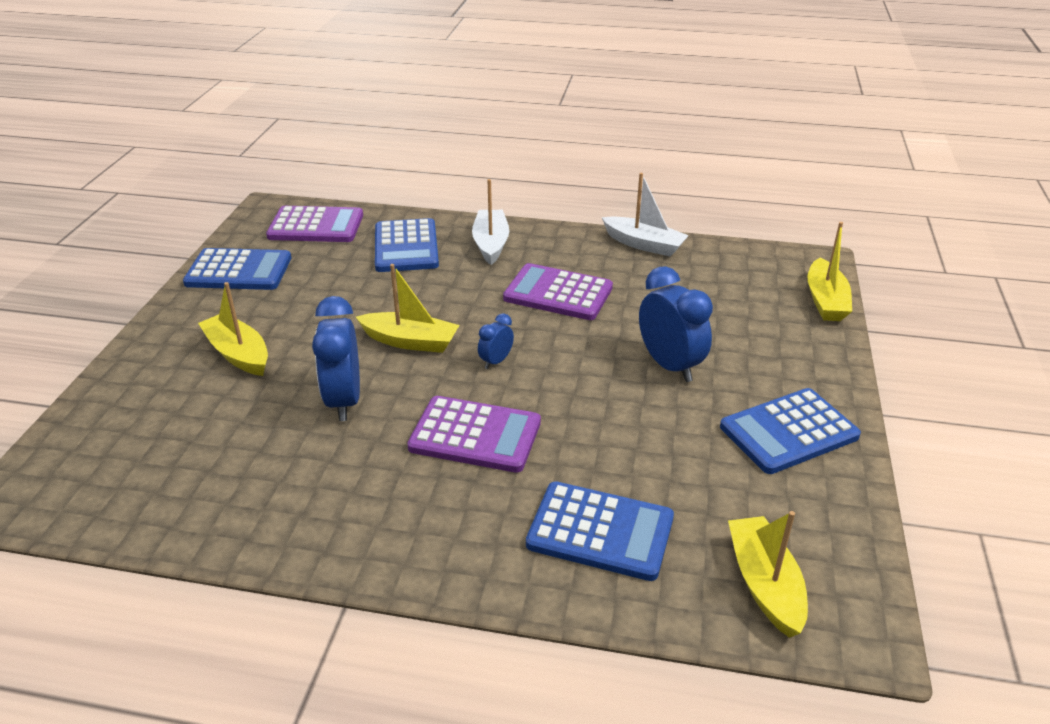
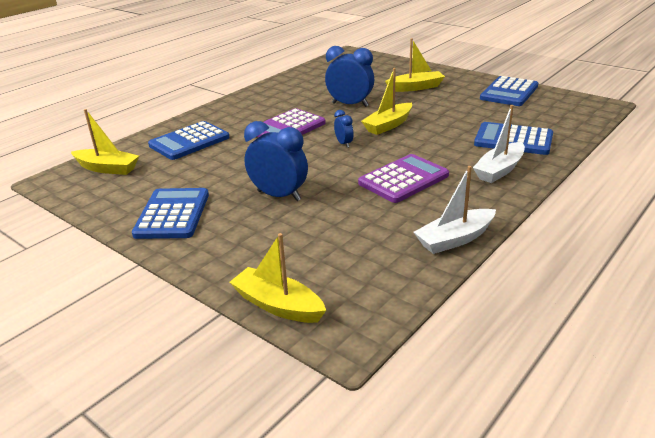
camera: 120 degrees right, 5 degrees down
(316, 226) = (564, 116): purple calculator -> none
(491, 244) = (499, 170): white boat -> white boat turned 105 degrees clockwise
(669, 365) = (279, 196): blue clock -> blue clock turned 150 degrees counterclockwise

